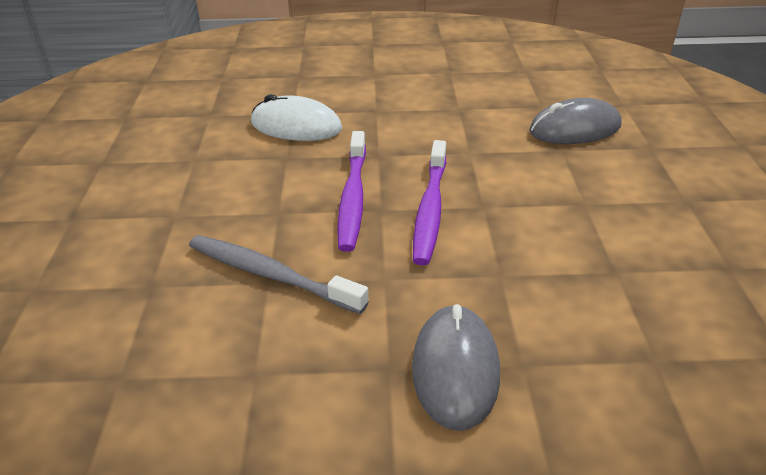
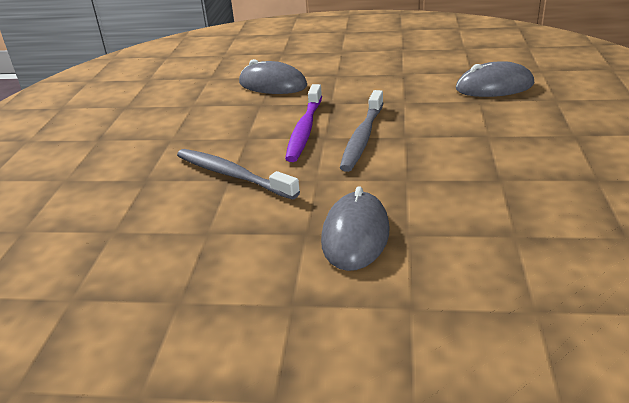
camera: 10 degrees right, 5 degrees down
(296, 126) = (272, 84): white mouse -> grey mouse
(430, 209) = (362, 137): purple toothbrush -> grey toothbrush

